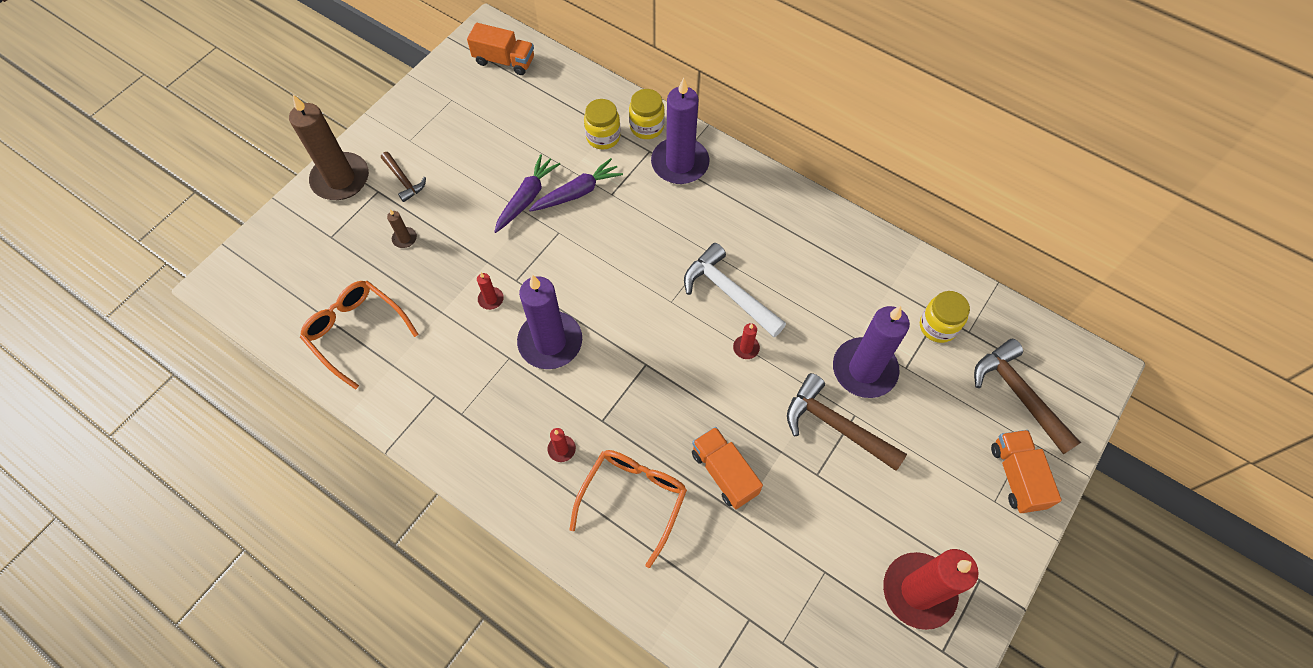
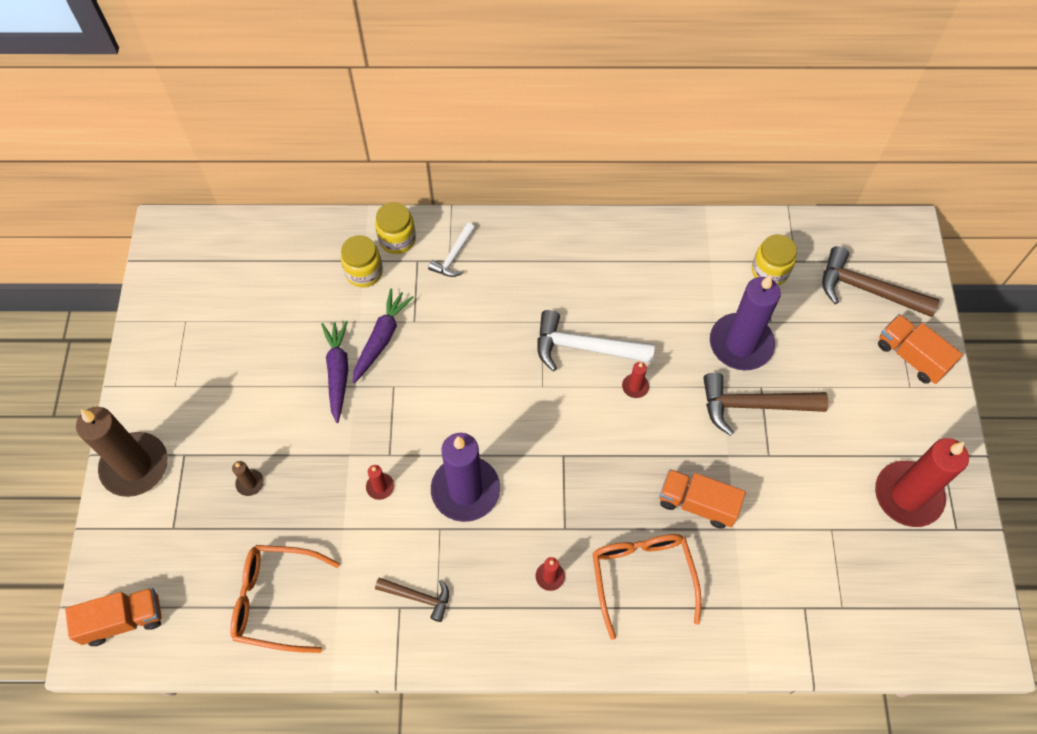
camera: 35 degrees left, 0 degrees up
(403, 180) = (202, 428): brown hammer -> brown hammer (418, 597)
(504, 61) = (208, 252): orange truck -> orange truck (123, 620)
(680, 163) = (453, 256): purple candle -> white hammer

